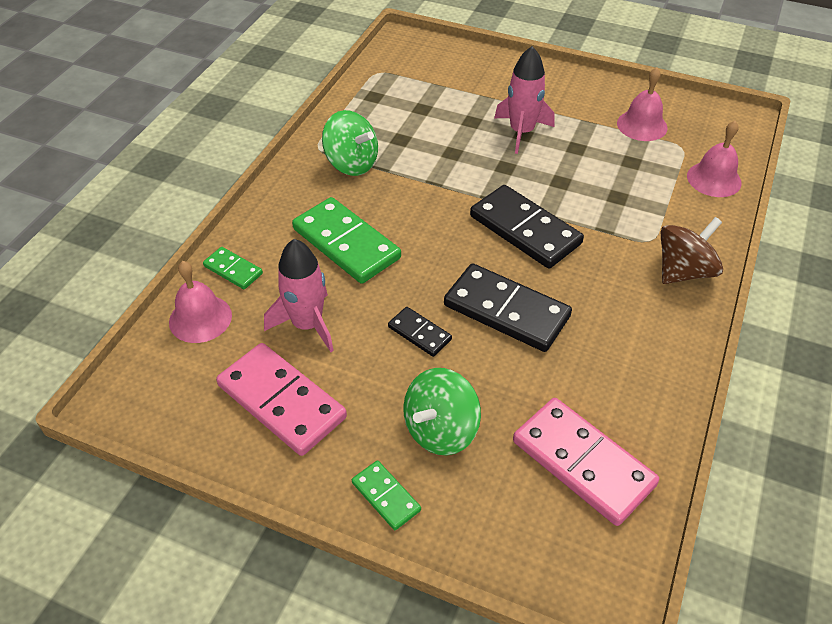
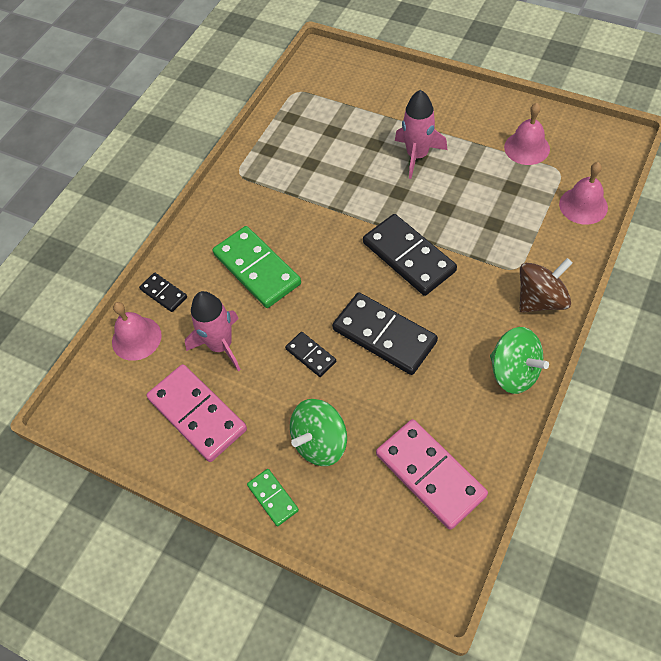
camera: 10 degrees right, 10 degrees up
(233, 270) = (163, 293): green domino -> black domino
(351, 163) = (266, 189): green spinning top -> green spinning top (514, 372)

